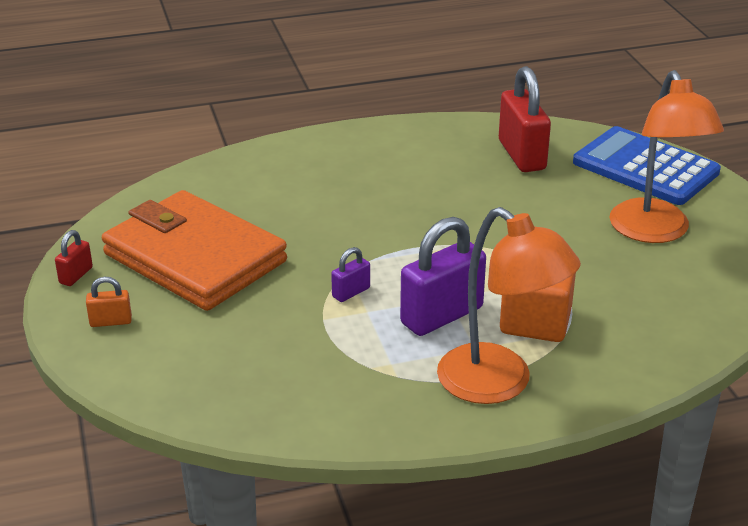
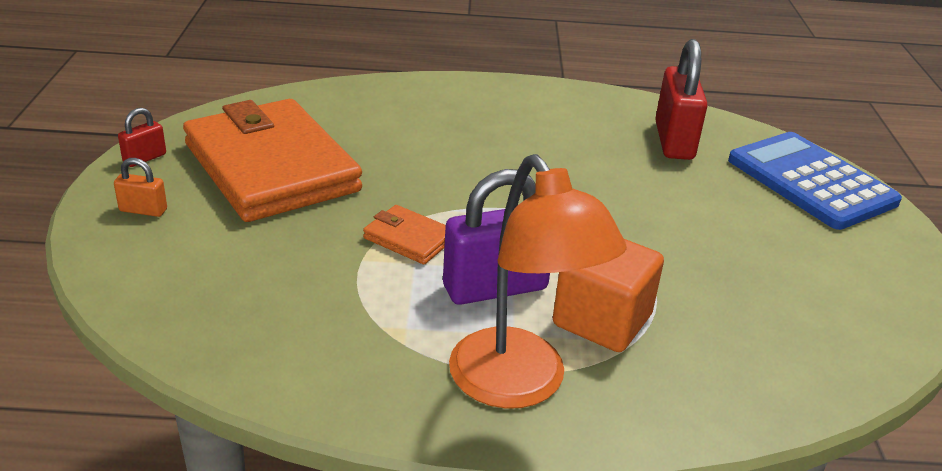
camera: 15 degrees right, 0 degrees up
(351, 292) = (409, 239): purple padlock -> orange wallet
(654, 232) = (793, 252): orange lamp -> none

